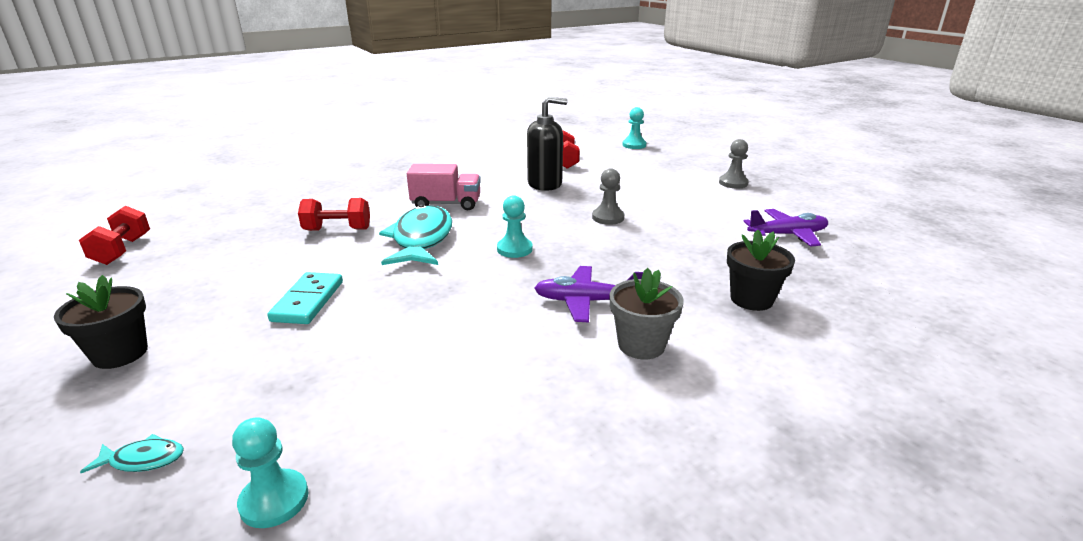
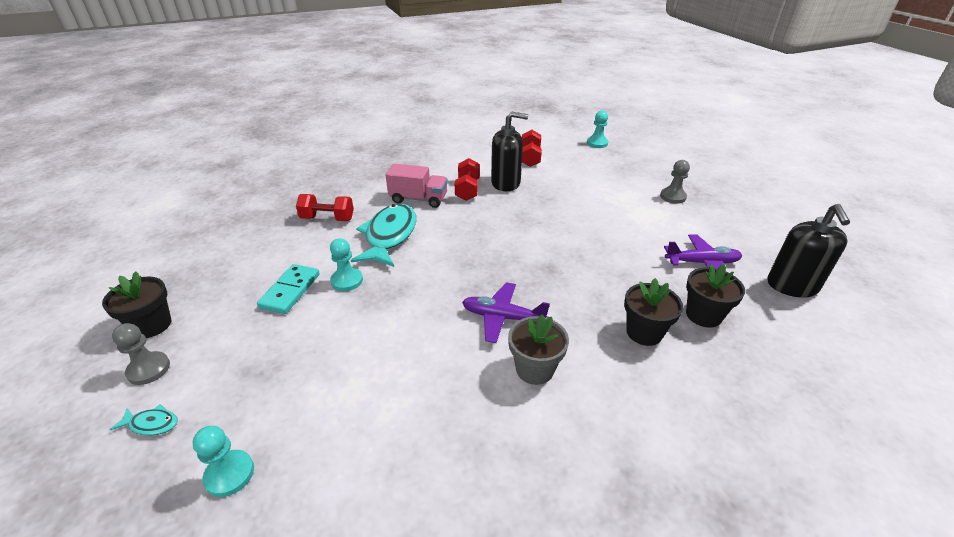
camera: 10 degrees right, 10 degrees up
(122, 250) = (169, 224): red dumbbell -> red dumbbell (467, 190)
(514, 249) = (461, 254): turquoise pawn -> turquoise pawn (347, 281)
(608, 217) = (548, 227): grey pawn -> grey pawn (149, 369)
(808, 278) = (703, 315): none -> black flower pot
(888, 246) = (792, 286): none -> black soap dispenser

